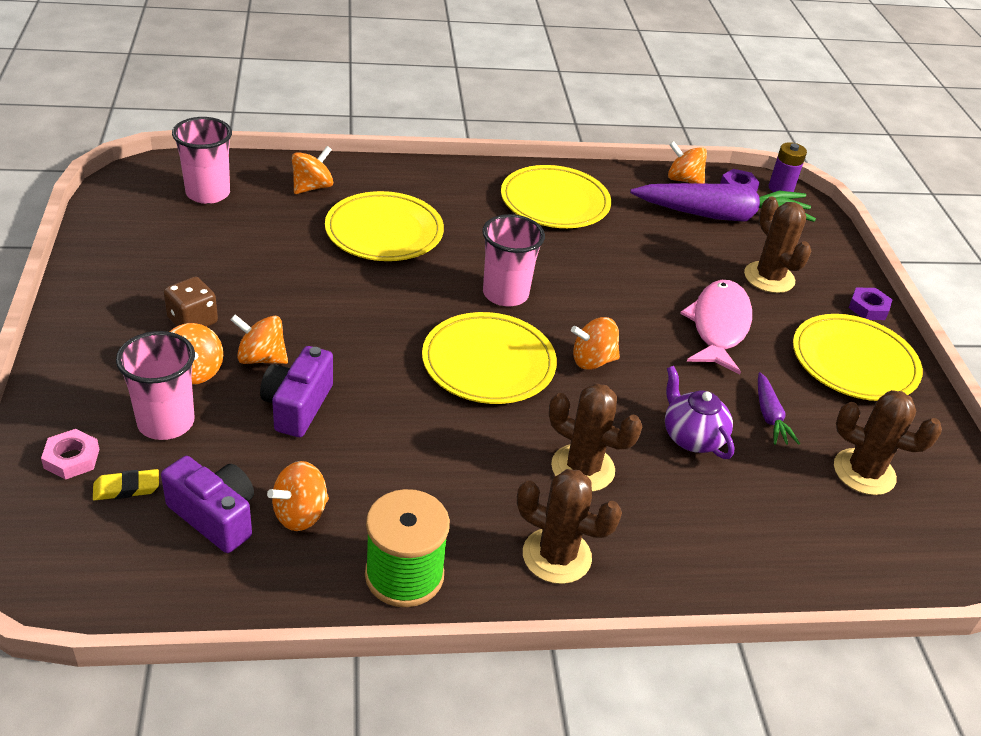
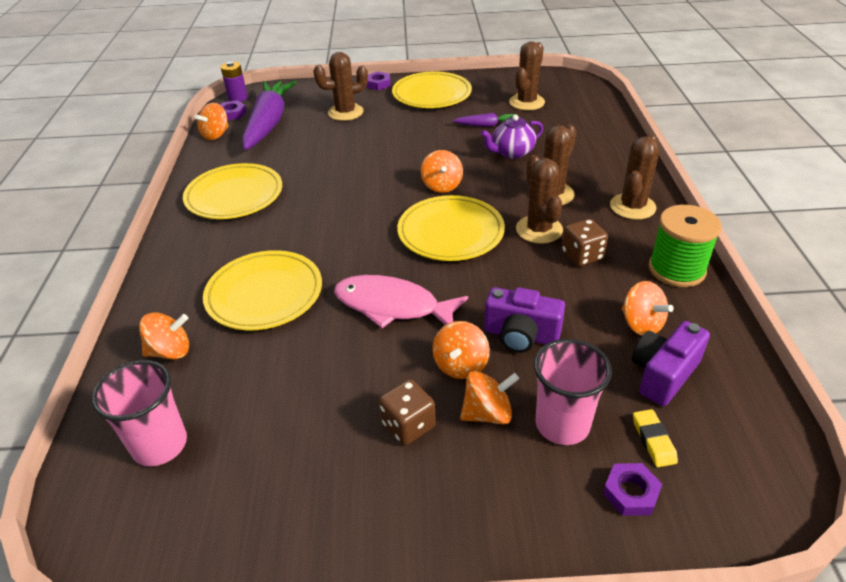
camera: 80 degrees left, 0 degrees up
(71, 458) = (631, 493): pink nut -> purple nut
(312, 187) = (170, 351): orange spinning top -> orange spinning top turned 120 degrees clockwise
(438, 479) = (582, 256): none -> brown dice
(495, 444) = (539, 230): none -> brown cactus
(505, 294) = (363, 223): pink cup -> none
(718, 326) = (399, 135): pink fish -> pink fish (392, 306)

